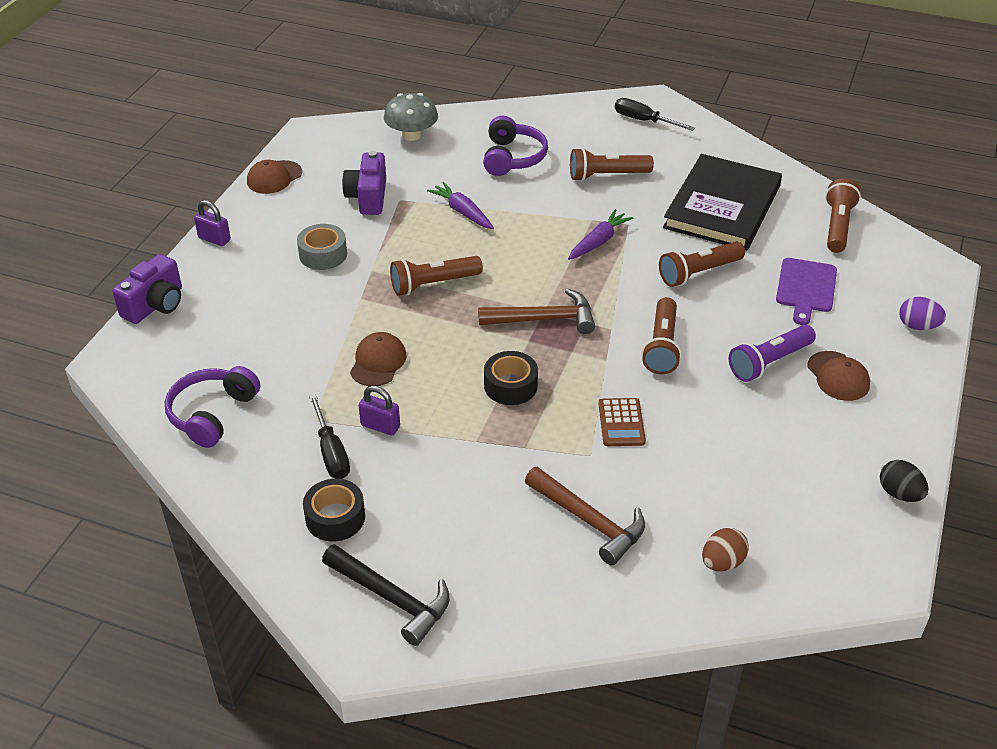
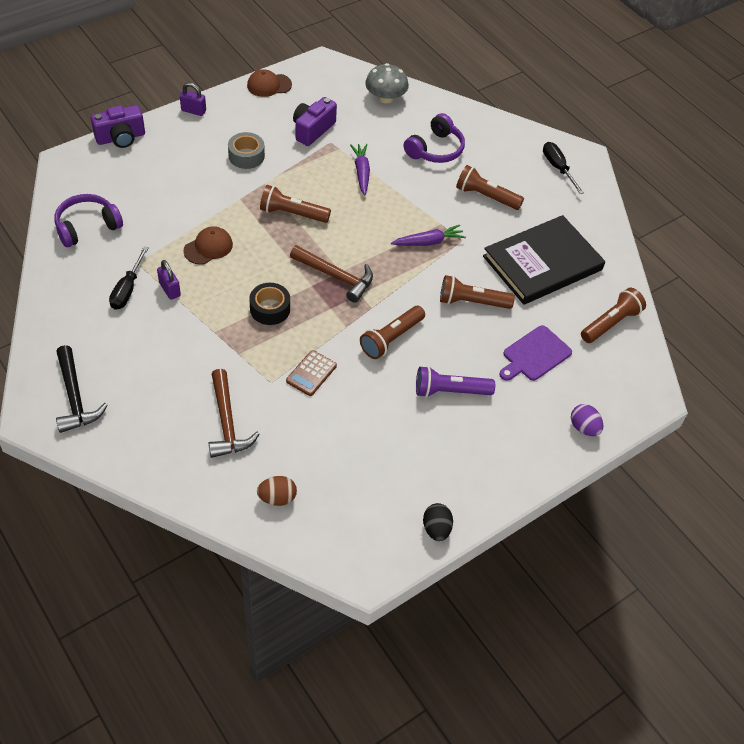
camera: 30 degrees right, 10 degrees up
(214, 239) = (193, 111): purple padlock -> purple padlock turned 45 degrees counterclockwise
(335, 517) = (92, 331): black tape -> none
(838, 376) = (486, 428): brown cap -> none

